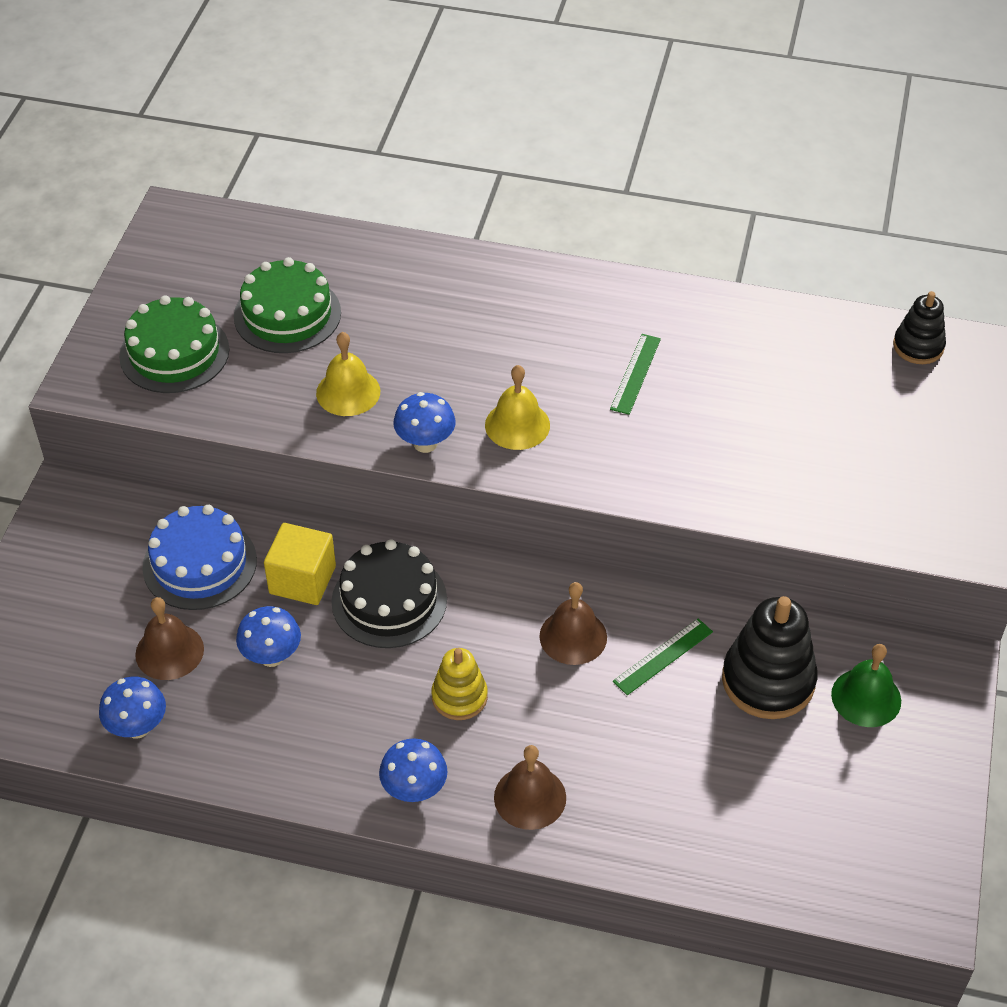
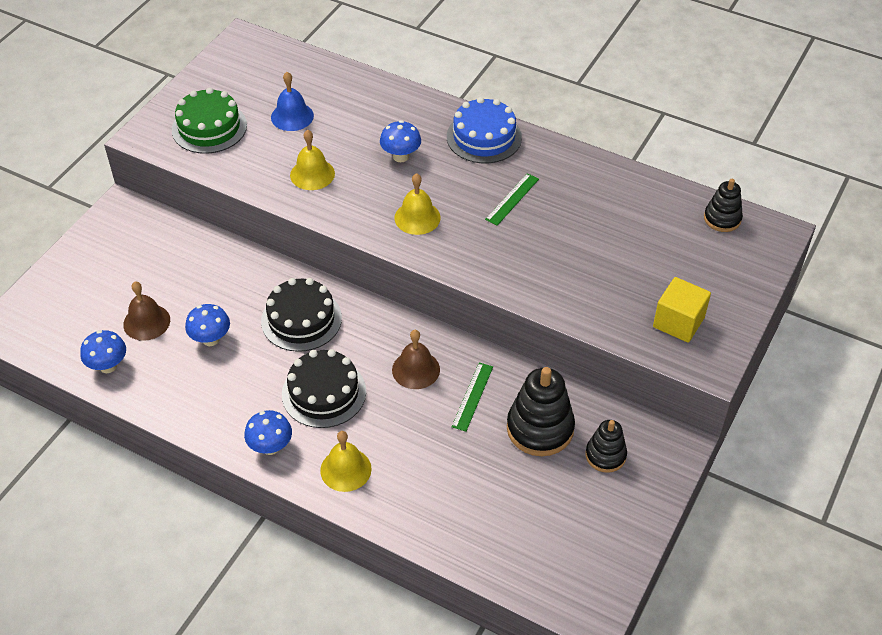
camera: 15 degrees right, 0 degrees up
(200, 564) = (187, 270): blue cake -> blue cake (484, 137)
(287, 314) = (292, 116): green cake -> blue bell
(302, 580) = (249, 294): yellow cube -> yellow cube (678, 322)
(425, 443) = (350, 217): blue mushroom -> blue mushroom (401, 156)
(459, 697) = (324, 393): yellow stacking toy -> black cake
(530, 797) = (345, 469): brown bell -> yellow bell
(663, 656) = (472, 396): green ruler -> green ruler turned 45 degrees counterclockwise
(866, 697) = (605, 455): green bell -> black stacking toy

